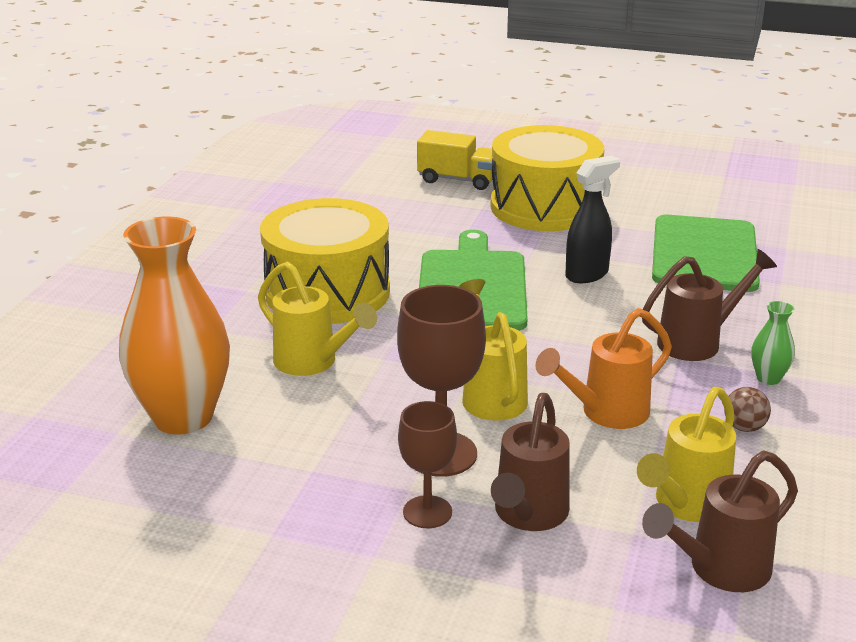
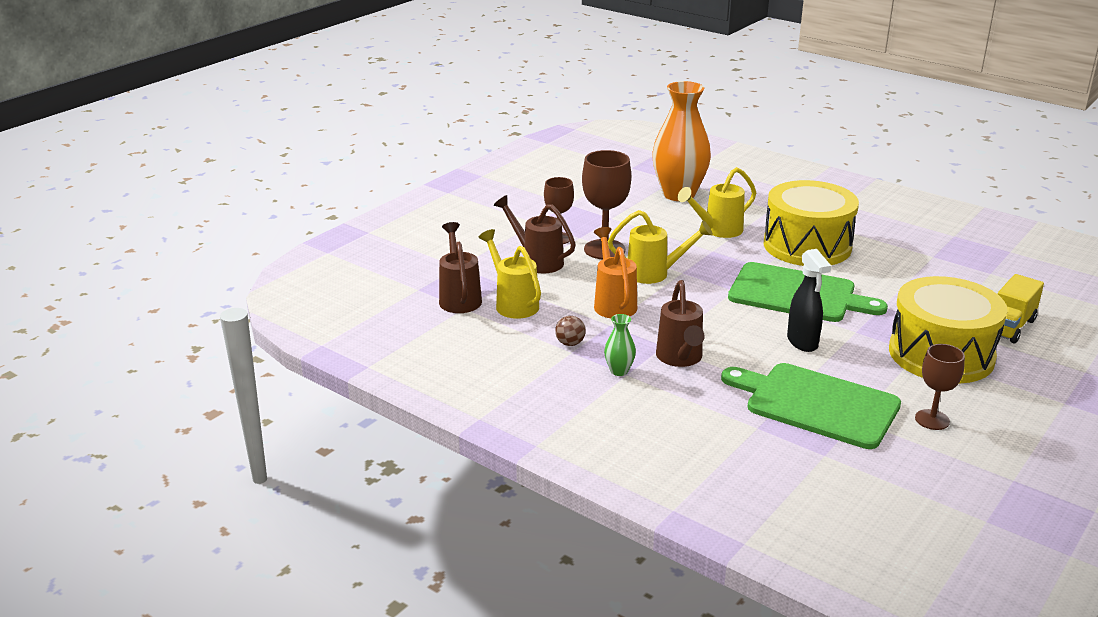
camera: 110 degrees right, 0 degrees up
(670, 207) = (932, 420): none -> brown goblet

